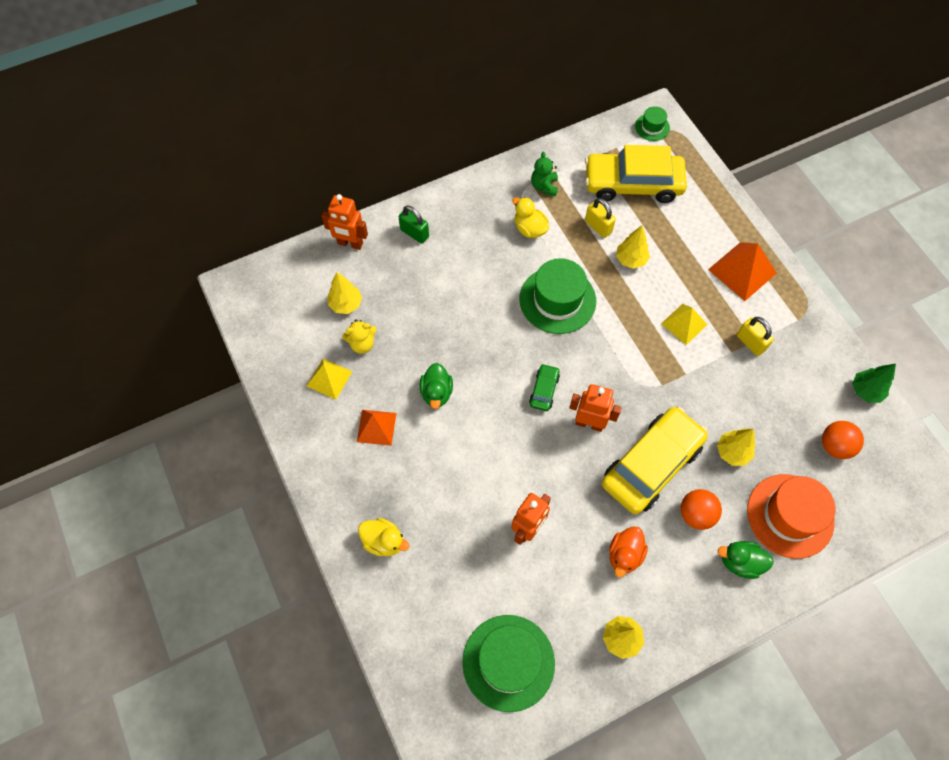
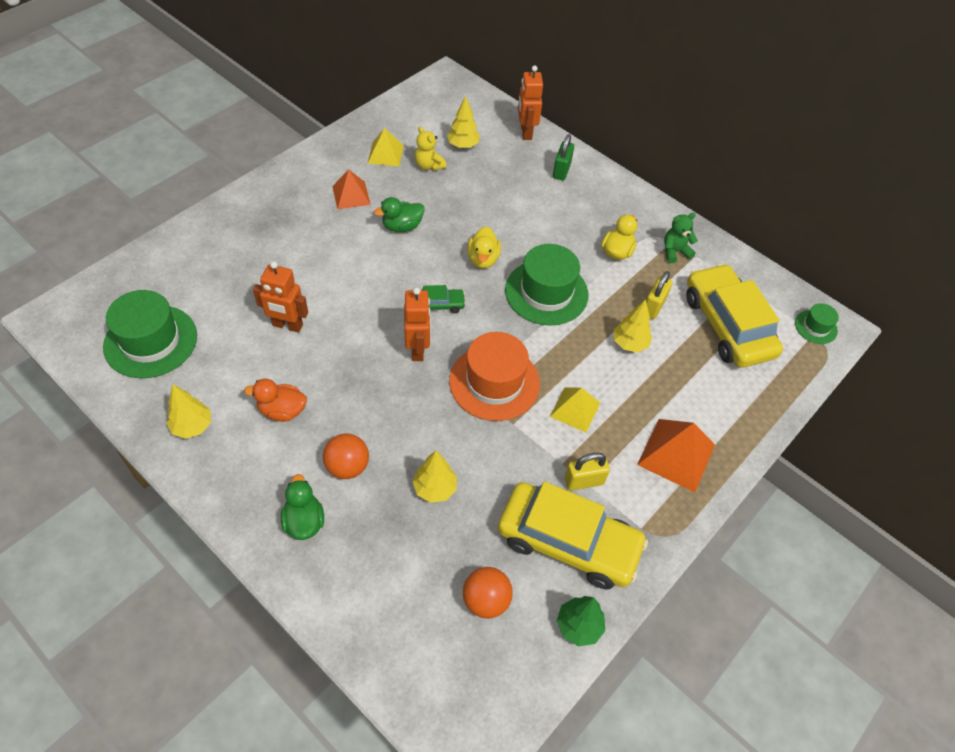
camera: 65 degrees right, 10 degrees down
(384, 541) = (244, 227): yellow duck -> yellow duck (483, 259)
(651, 465) = (391, 413): yellow car -> yellow car (568, 542)
(750, 343) = (584, 481): yellow padlock -> yellow padlock turned 45 degrees clockwise
(790, 515) = (377, 564): orange hat -> orange hat (494, 382)

